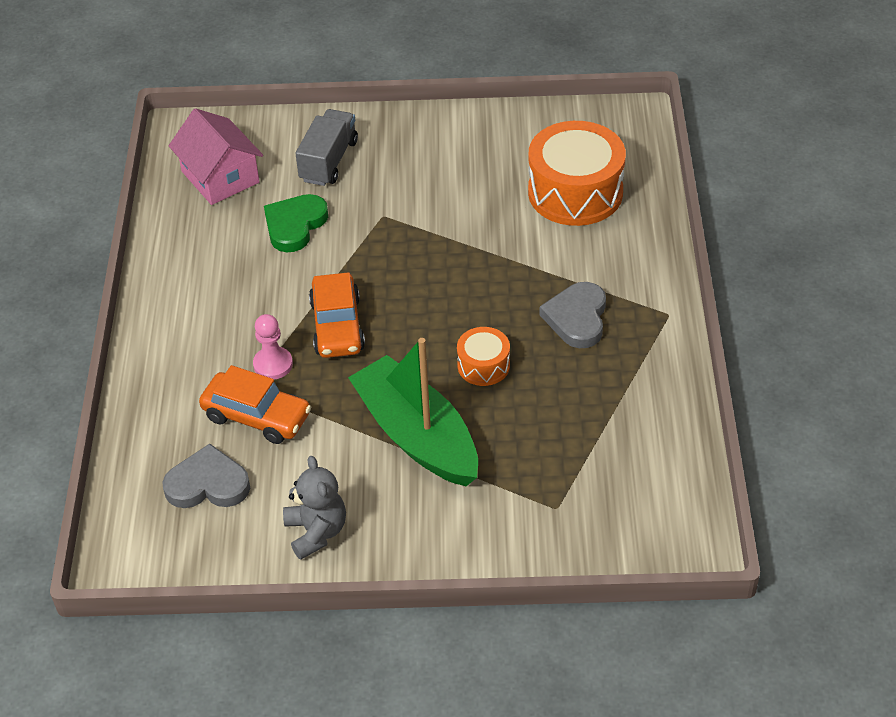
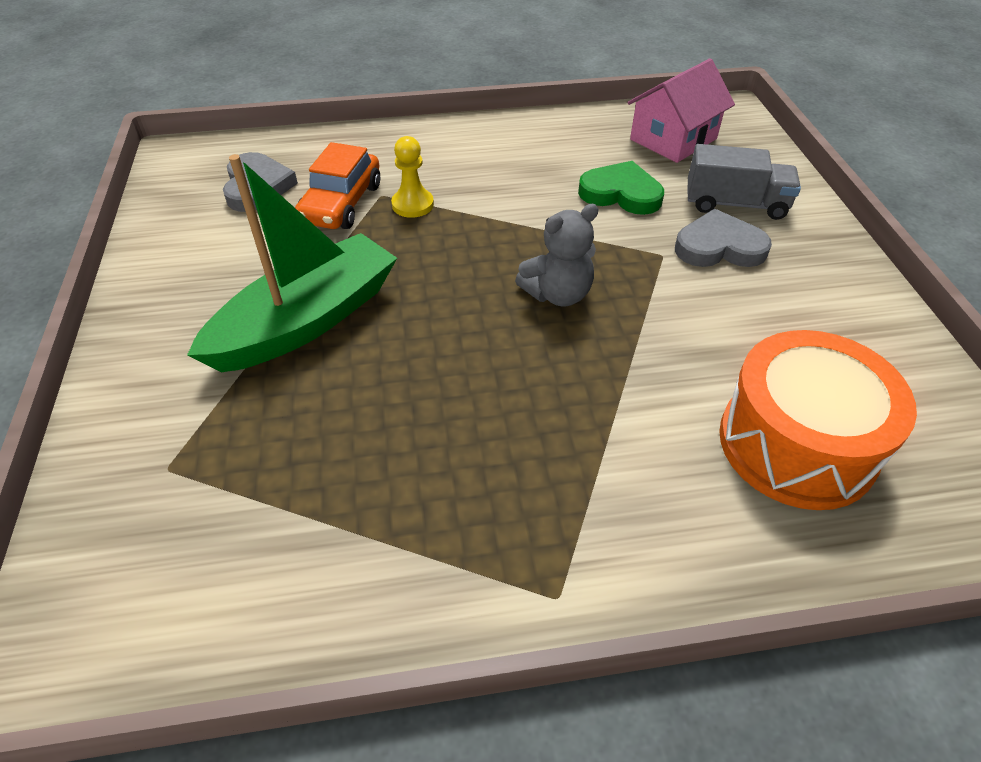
camera: 80 degrees right, 0 degrees up
(273, 364) = (412, 205): pink pawn -> yellow pawn
(316, 532) = (180, 261): grey teddy bear -> grey teddy bear (558, 294)
(337, 326) = (474, 241): orange car -> none
(483, 365) = (422, 370): orange drum -> none
(577, 318) = (525, 466): grey heart -> grey heart (719, 247)

